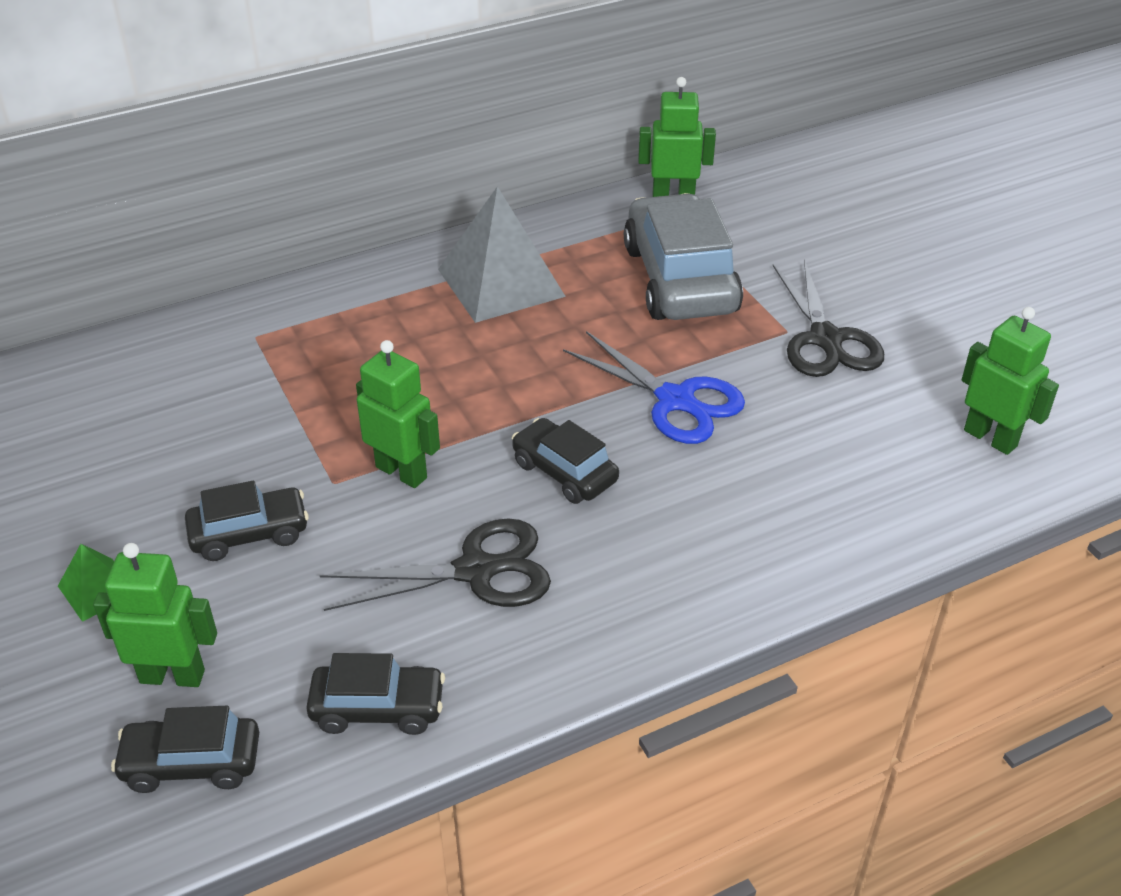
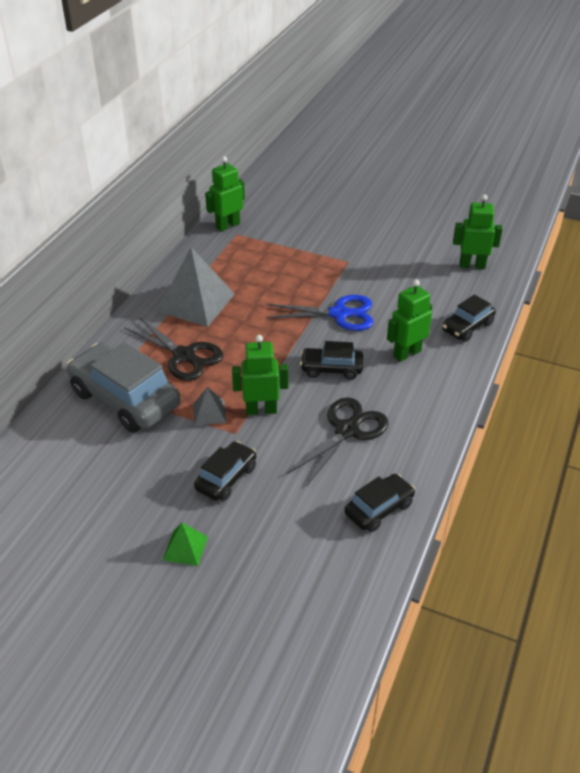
camera: 40 degrees left, 0 degrees up
(172, 676) = (274, 558): green robot -> green robot (406, 353)
(191, 763) = (332, 584): black car -> black car (467, 327)
(335, 437) = (209, 413): none -> grey pyramid
(679, 279) = (276, 261): grey car -> grey car (125, 399)
(825, 339) = (367, 257): black scissors -> black scissors (184, 355)

